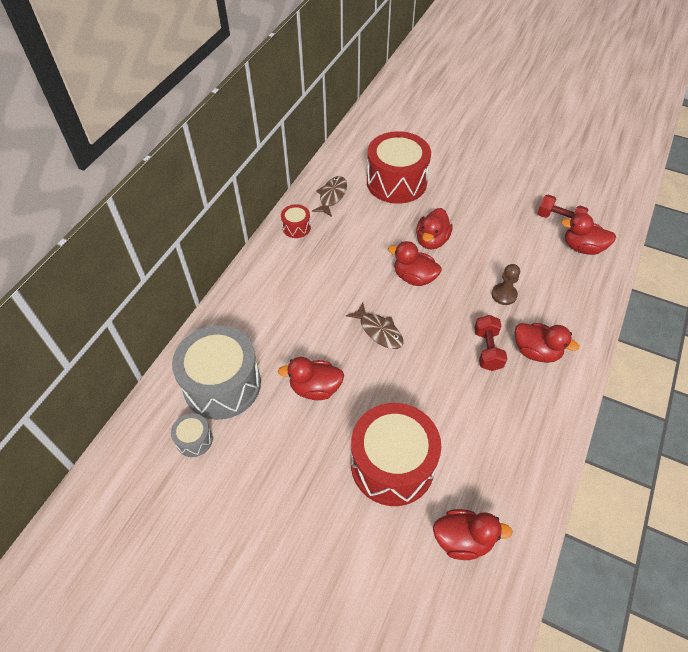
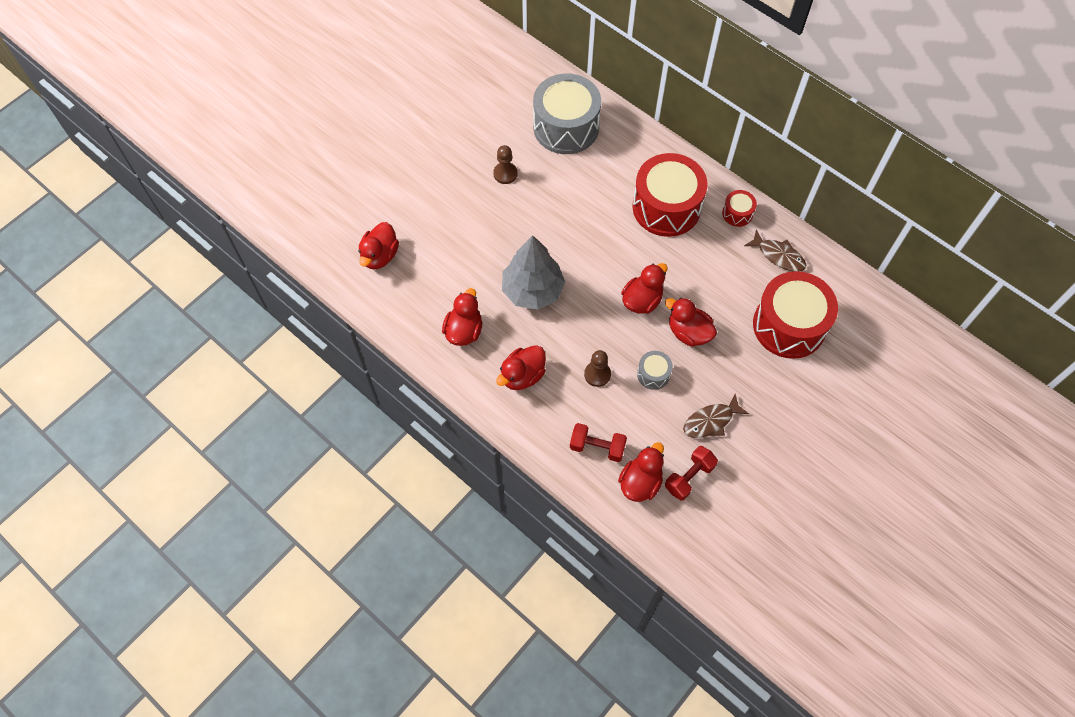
camera: 105 degrees right, 10 degrees up
(194, 440) = (521, 103): grey drum -> grey drum (653, 374)
(302, 430) = (505, 174): none -> brown pawn
(315, 388) = (541, 190): red duck -> red duck (464, 330)
(379, 331) = (585, 252): brown fish -> brown fish (710, 421)
(392, 464) = (454, 227): red drum -> red drum (666, 207)
(441, 366) = (532, 290): none -> grey tree
(487, 350) = (537, 334): red dumbbell -> red dumbbell (597, 447)

